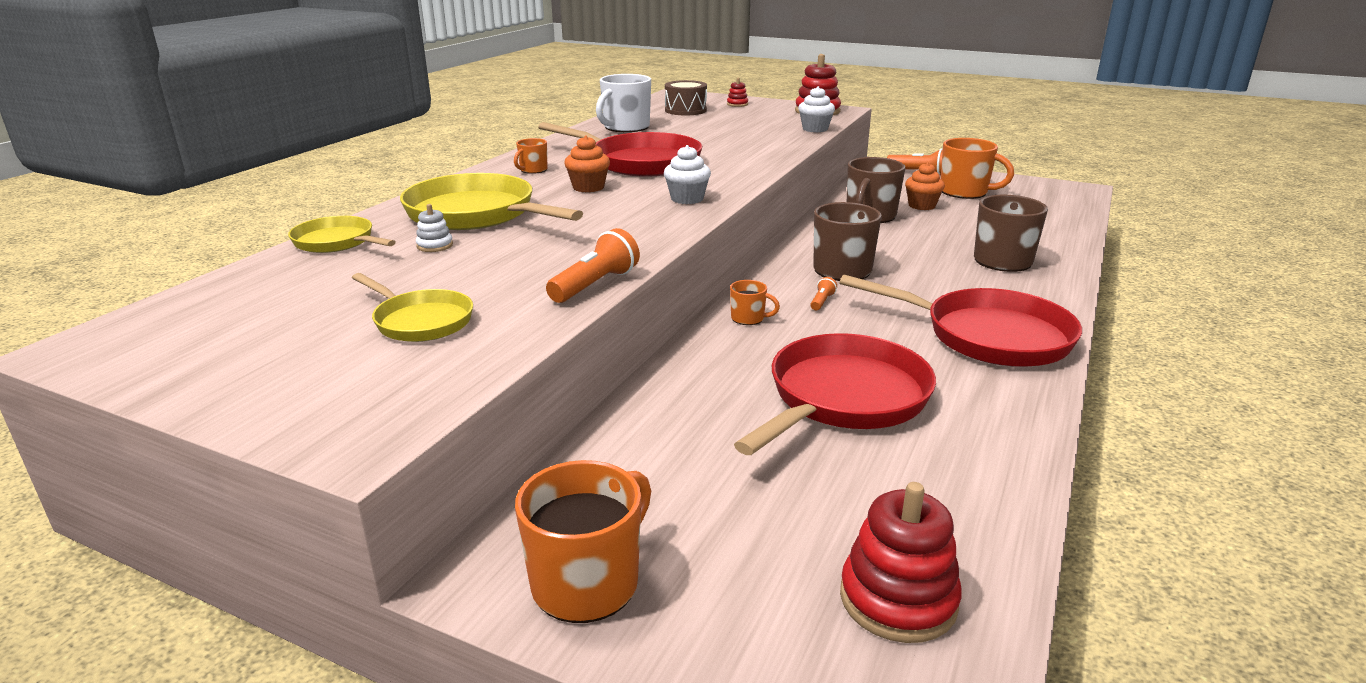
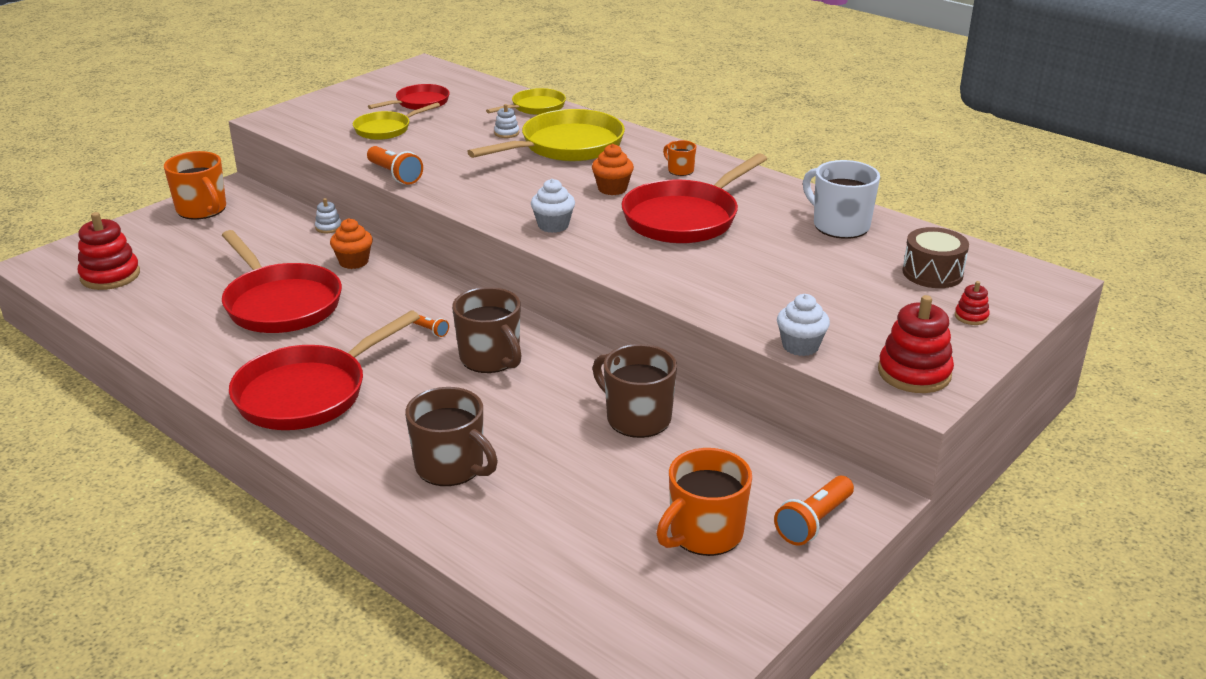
camera: 105 degrees right, 5 degrees up
(297, 317) = (419, 103): none -> red pan
(613, 419) = (328, 227): none -> white stacking toy
(748, 318) = (424, 292): orange mug -> none
(922, 206) = (660, 472): orange cupcake -> orange cupcake (354, 262)

